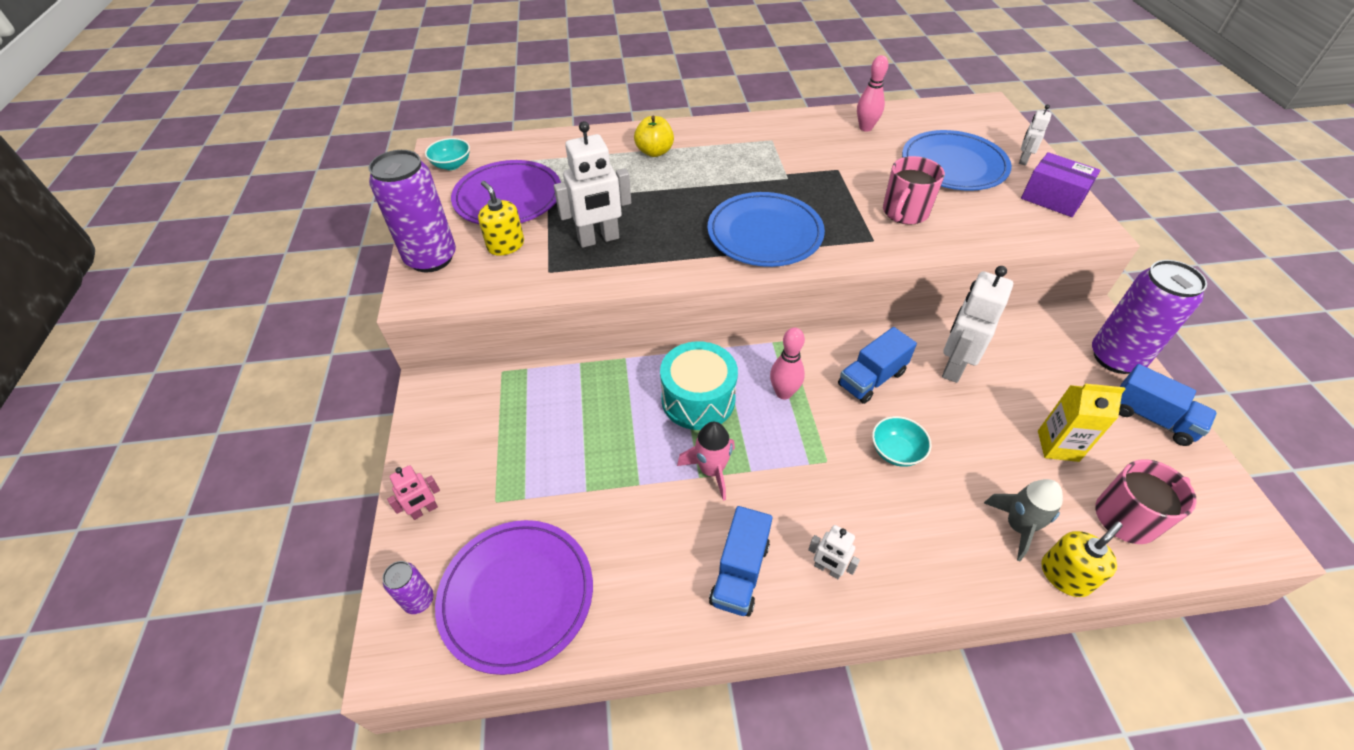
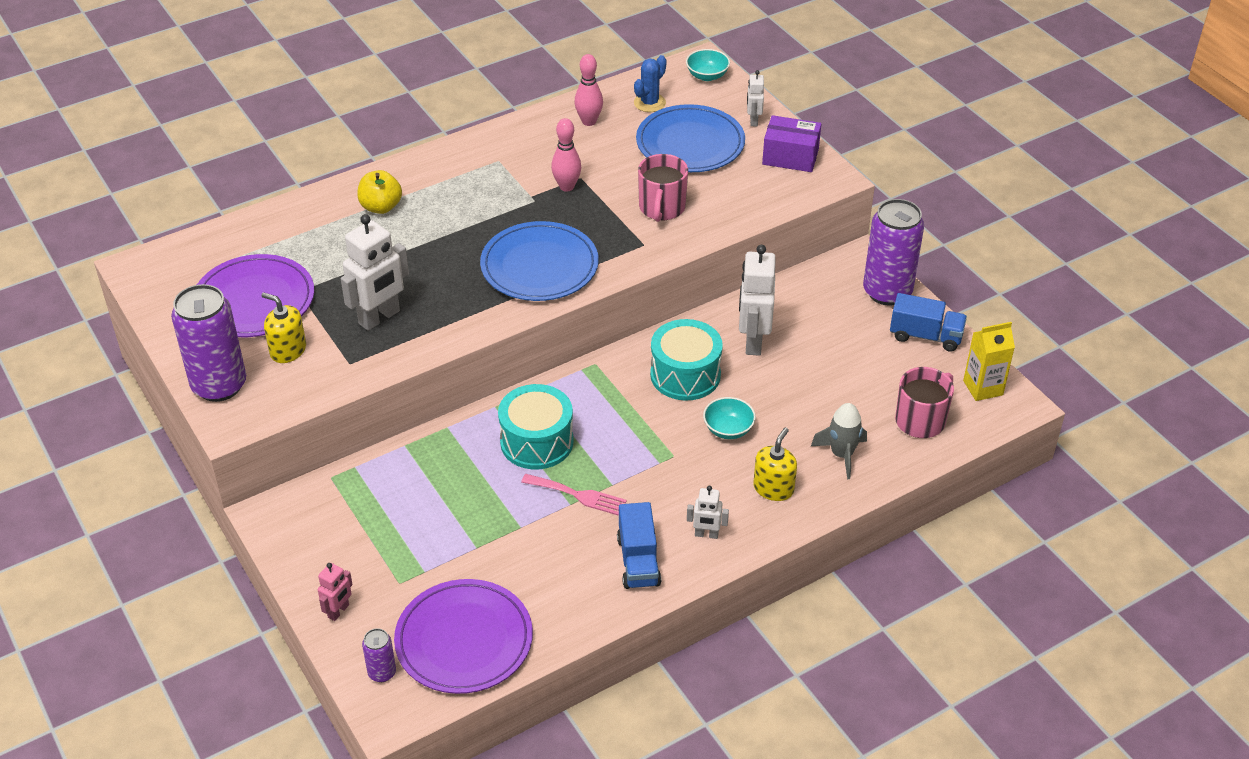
camera: 25 degrees left, 5 degrees down
(452, 165) = (162, 281): turquoise bowl -> turquoise bowl (707, 76)
(711, 470) = (578, 495): pink rocket -> pink fork
(783, 393) = (612, 411): pink bowling pin -> pink bowling pin (566, 187)
(871, 379) = (685, 375): blue truck -> turquoise drum
(927, 125) = (649, 103): none -> blue cactus
(1058, 446) = (857, 382): yellow carton -> yellow carton (983, 388)
(1065, 575) = (885, 477): yellow soap dispenser -> yellow soap dispenser (773, 488)

